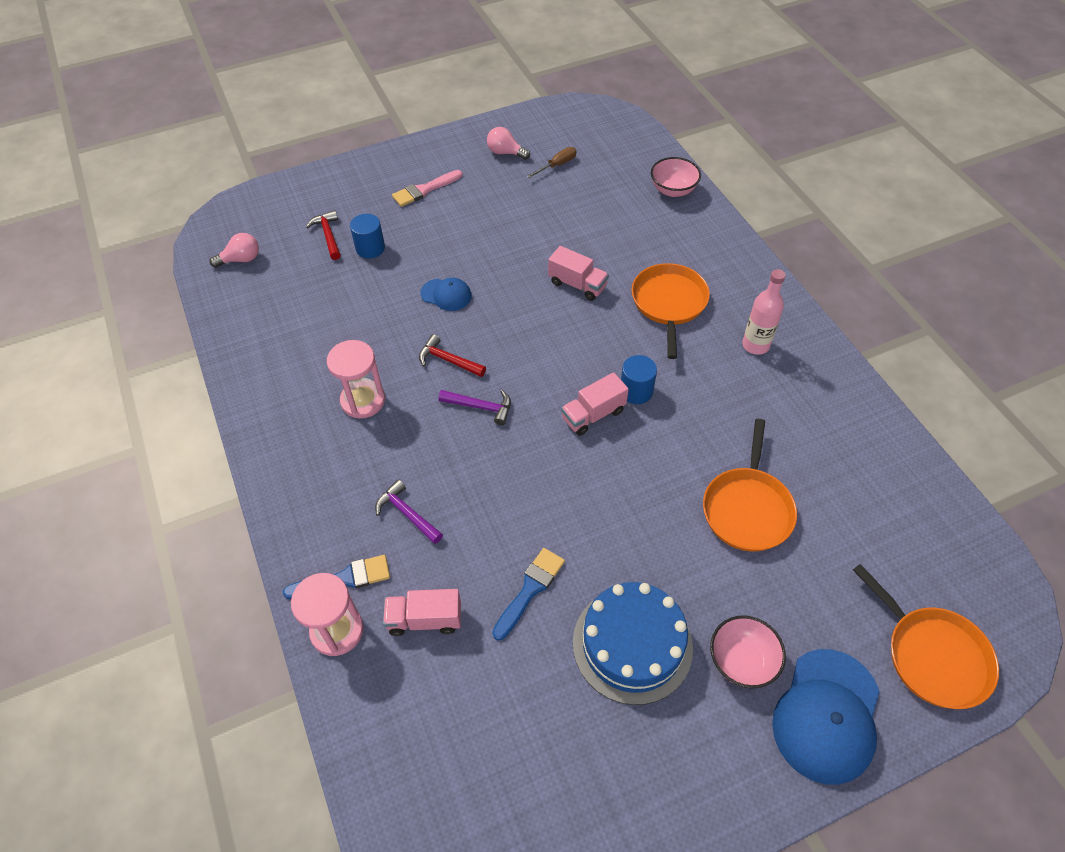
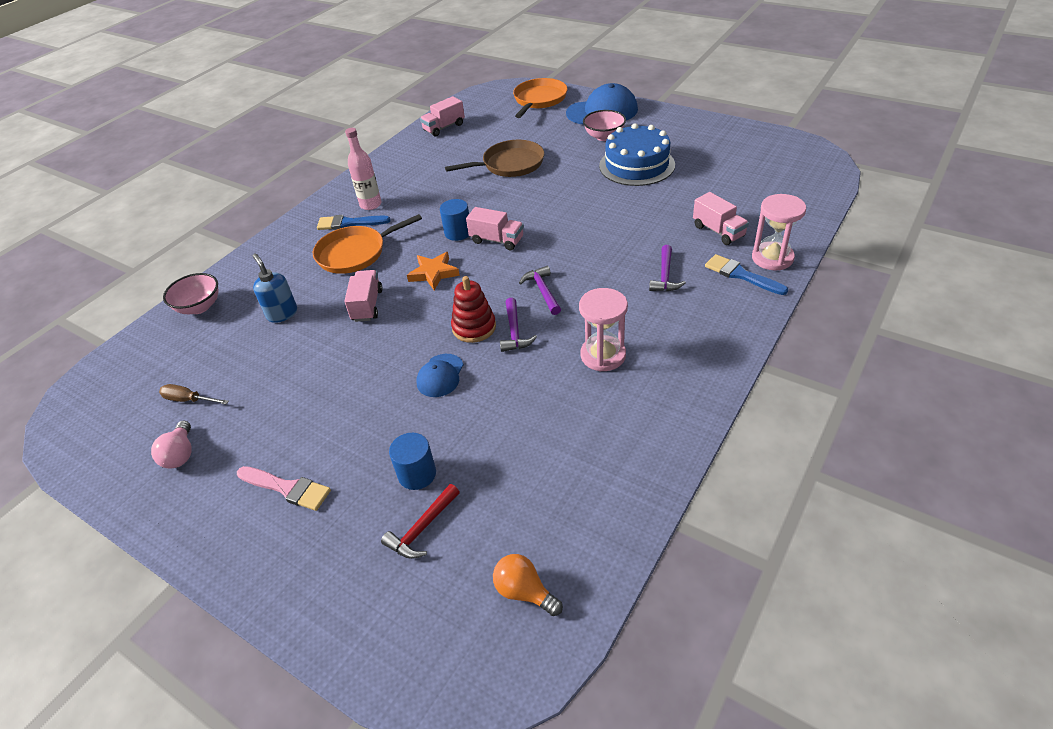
camera: 120 degrees left, 10 degrees down
(241, 259) = (524, 591): pink light bulb -> orange light bulb
(446, 295) = (440, 375): blue cap -> blue cap turned 150 degrees counterclockwise
(448, 360) = (514, 331): red hammer -> purple hammer
(480, 338) = (474, 327): none -> red stacking toy
(530, 590) = (650, 206): blue brush -> blue brush (349, 223)
(583, 344) = (433, 273): none -> orange star
(616, 232) = (282, 314): none -> blue soap dispenser
(747, 509) = (510, 164): orange pan -> brown pan
(912, 490) = (444, 127): none -> pink truck

